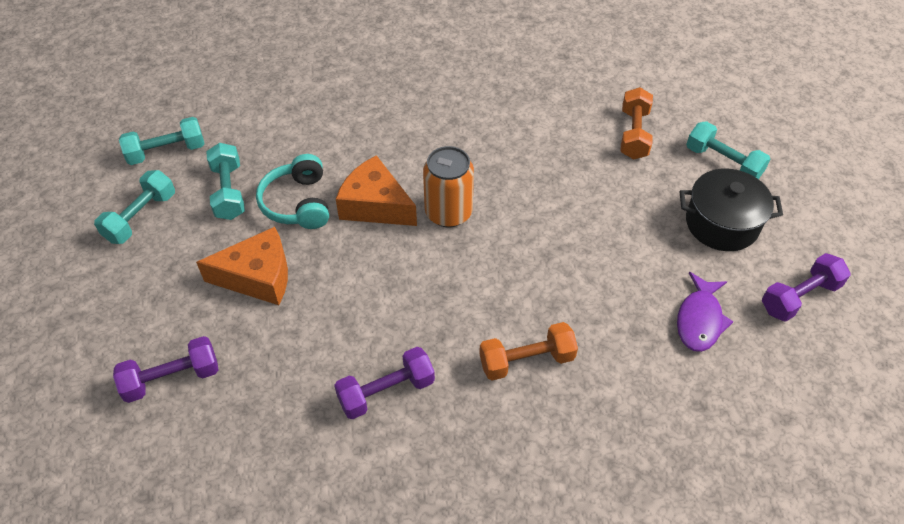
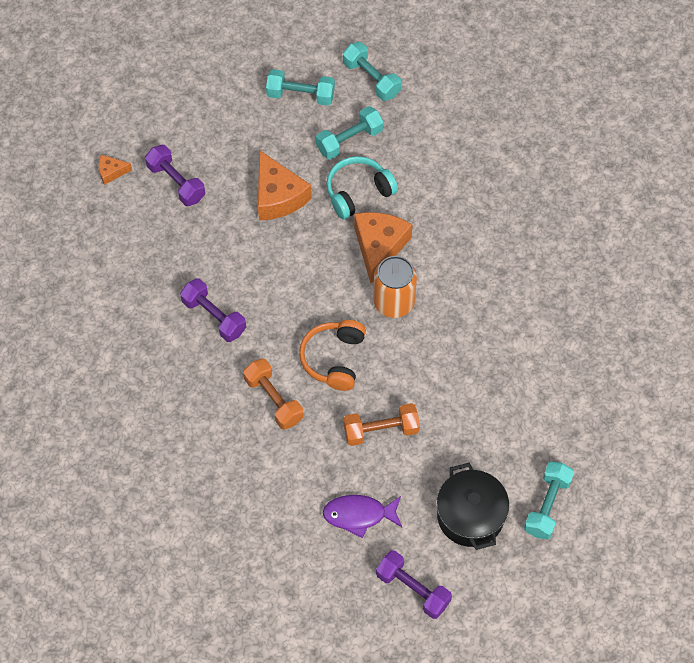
camera: 70 degrees right, 10 degrees up
(105, 453) = (111, 172): none -> orange cheese
(495, 285) = (334, 359): none -> orange headphones
(634, 134) = (551, 423): orange dumbbell -> orange dumbbell (381, 430)

